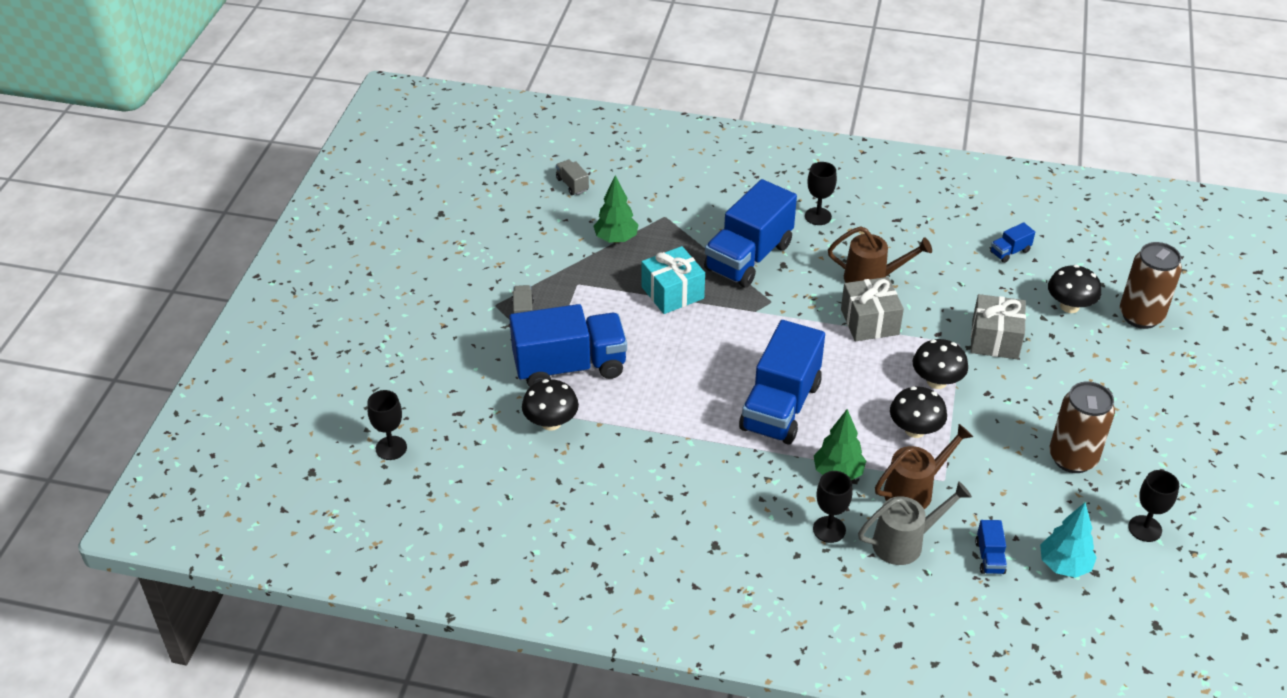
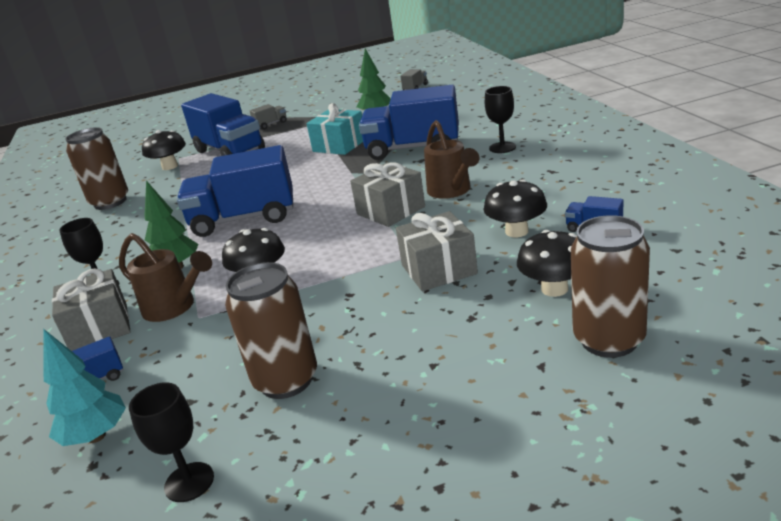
camera: 65 degrees right, 15 degrees down
(391, 448) = (121, 145): black goblet -> none
(604, 491) = (110, 202): none -> brown can
(905, 542) = (99, 328): grey watering can -> grey gift
(936, 381) = (340, 265): black mushroom -> black mushroom (516, 231)

